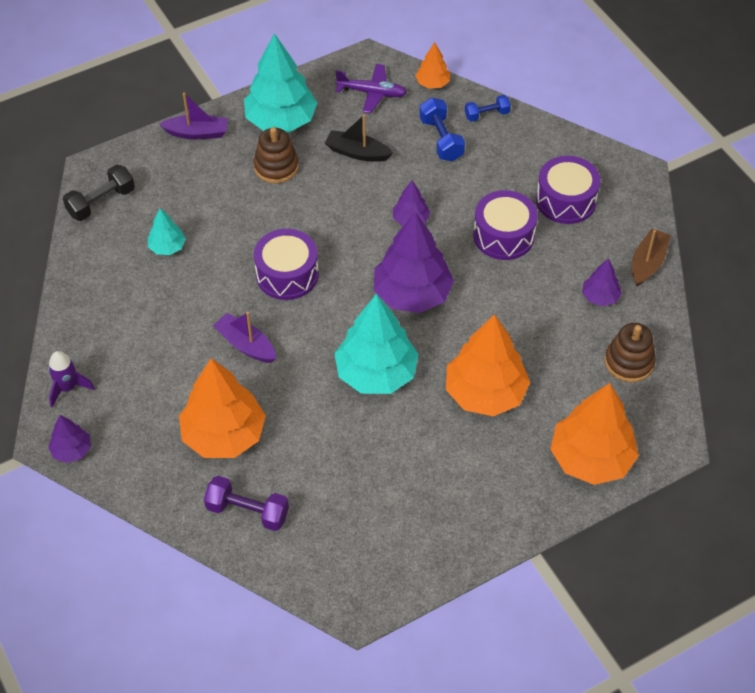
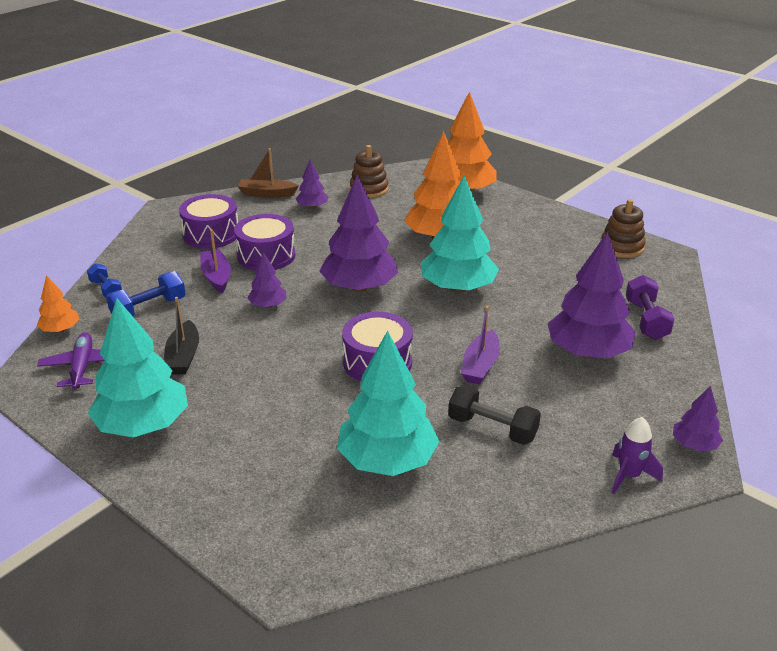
camera: 110 degrees left, 20 degrees down
(101, 202) = (343, 549): black dumbbell -> black dumbbell (492, 428)
(167, 247) = (387, 460): turquoise tree -> turquoise tree, size x2.05
(197, 133) = (183, 494): purple boat -> purple boat (216, 277)
(224, 435) = (588, 352): orange tree -> purple tree
(276, 167) = (224, 409): brown stacking toy -> brown stacking toy (622, 247)

